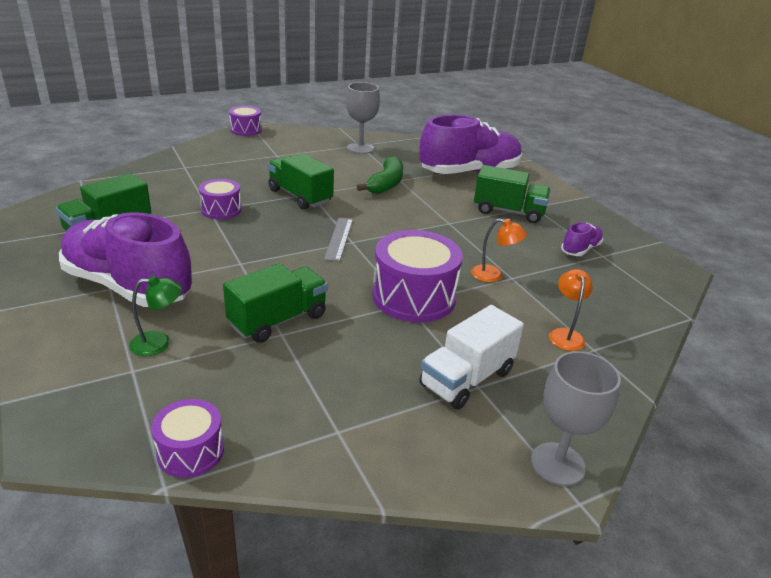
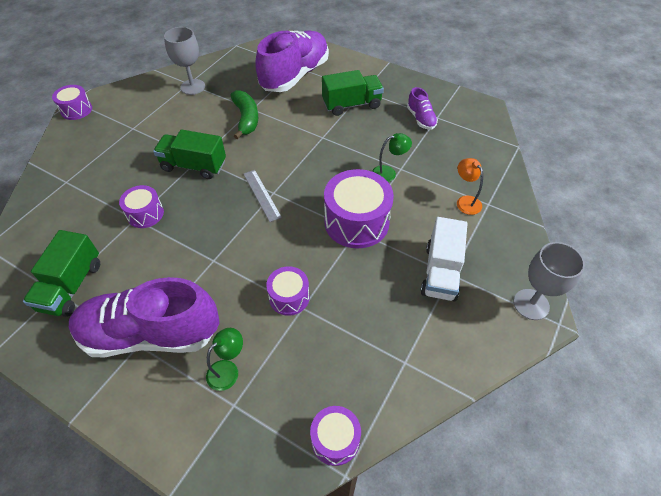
camera: 30 degrees left, 20 degrees up
(278, 320) = (289, 297): green truck -> purple drum
(493, 275) = (388, 173): orange lamp -> green lamp
(580, 249) = (421, 119): purple shoe -> purple shoe turned 150 degrees clockwise

